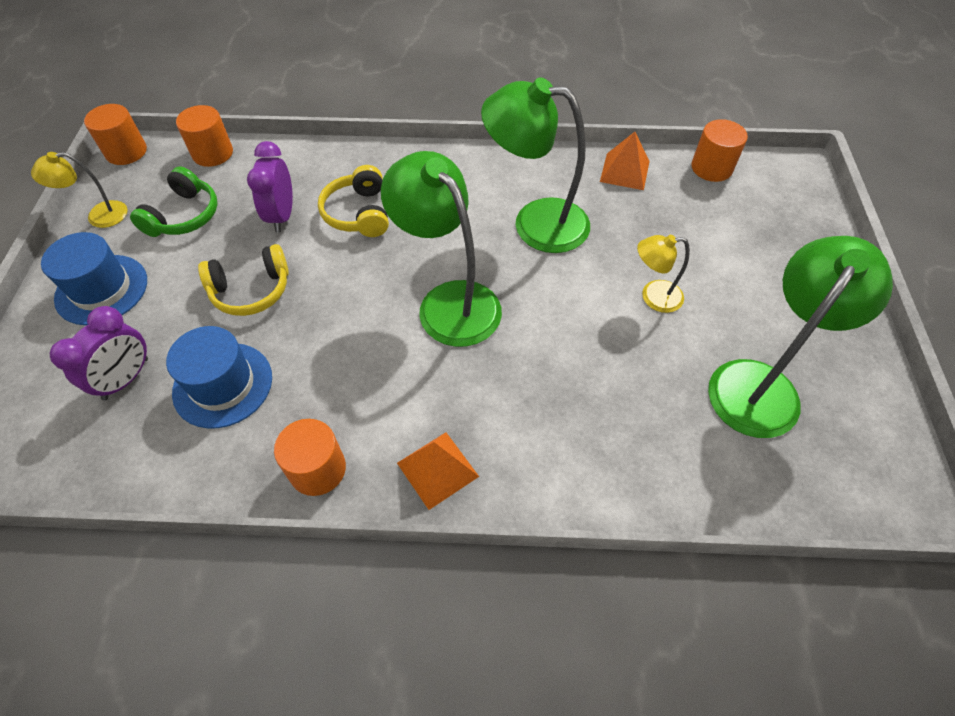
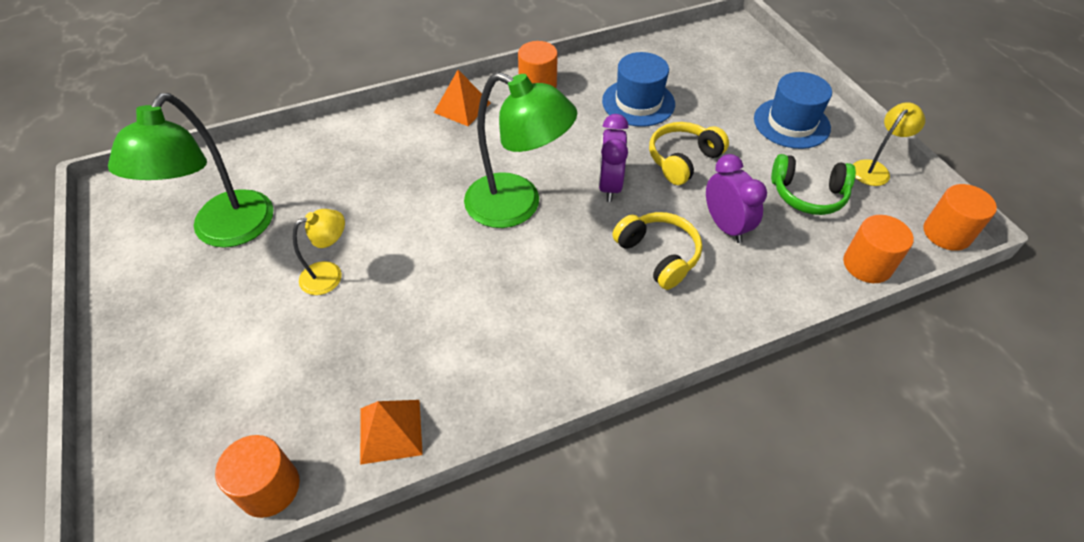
camera: 155 degrees right, 5 degrees down
(126, 379) = (703, 86): purple clock -> purple clock (609, 186)
(184, 216) = (808, 194): green headphones -> green headphones turned 75 degrees counterclockwise
(535, 223) = (474, 312): green lamp -> none

